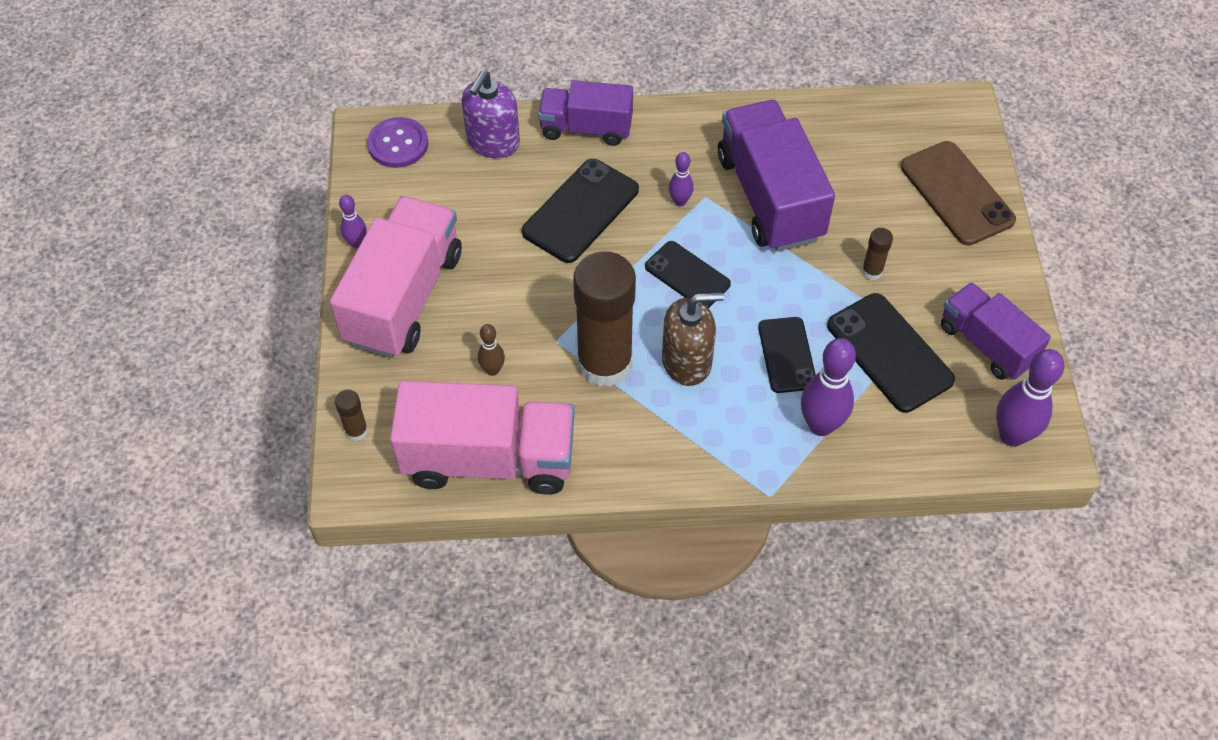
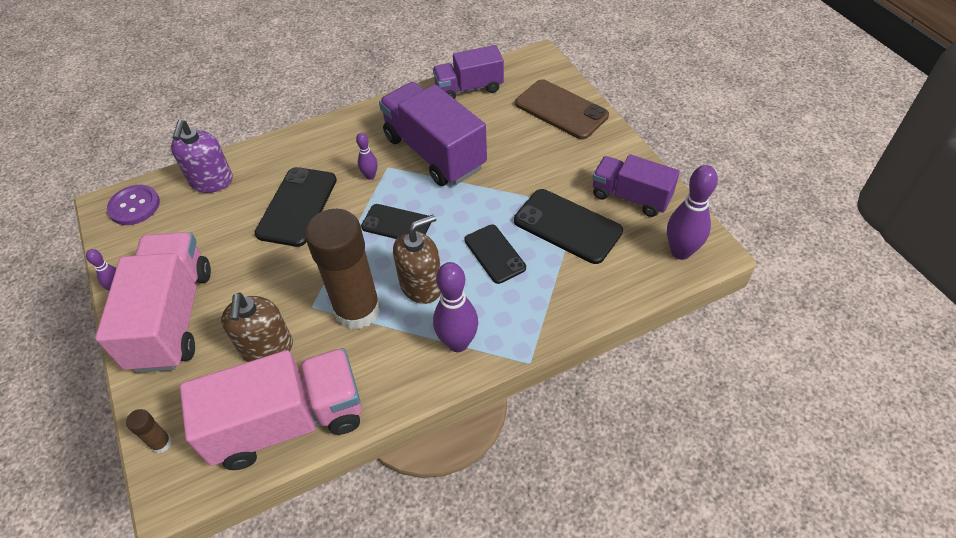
camera: 20 degrees left, 5 degrees down
(492, 370) = (267, 348): brown bowling pin -> brown soap dispenser
(586, 128) = (281, 150): purple truck -> purple truck (469, 88)
(821, 425) = (543, 295): purple bowling pin -> purple bowling pin (458, 343)
(872, 271) = (528, 176): brown glue stick -> none

